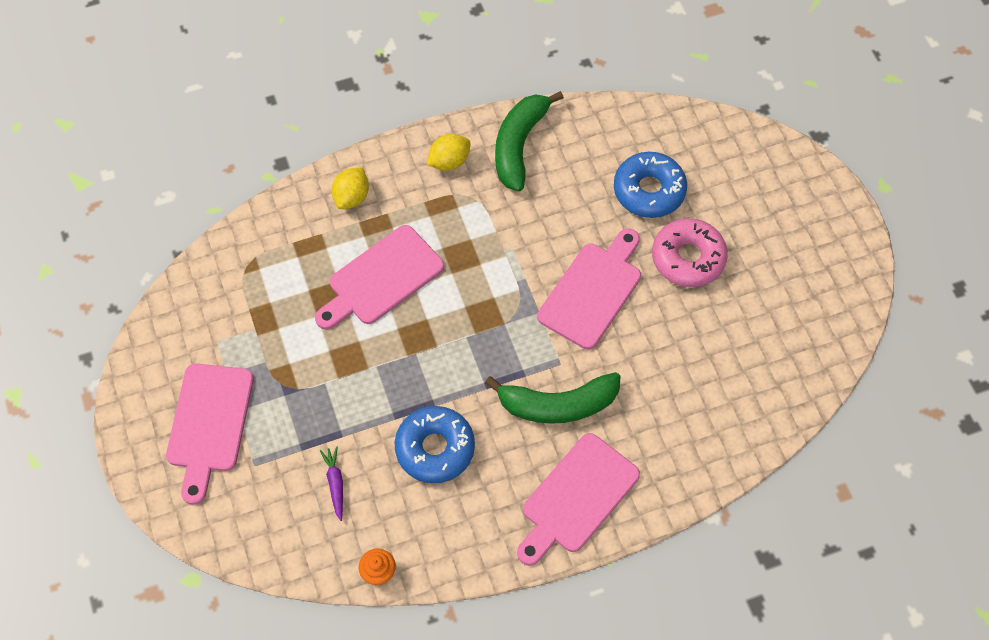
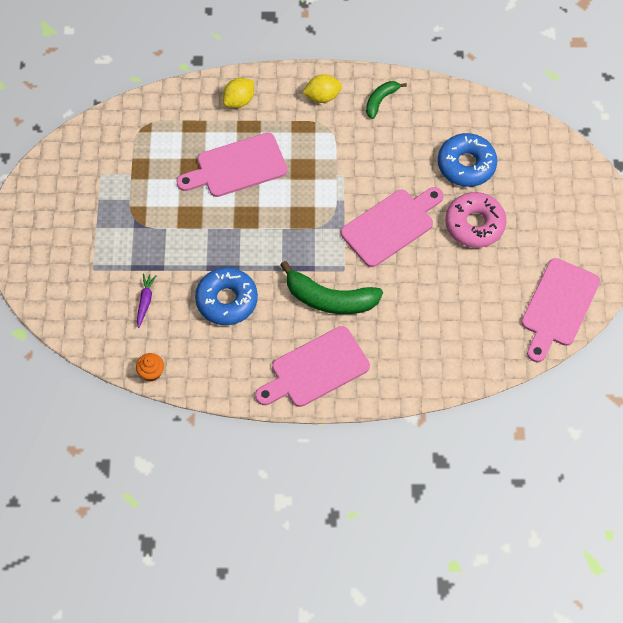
camera: 20 degrees right, 0 degrees up
(209, 424) = (72, 230): pink cutting board -> pink cutting board (558, 306)
(519, 145) = (381, 100): green banana -> green banana, size x0.55

